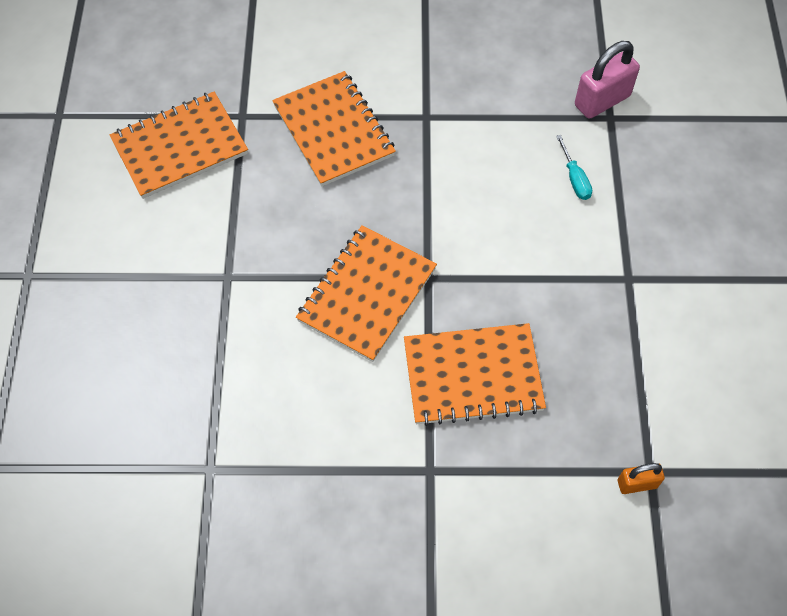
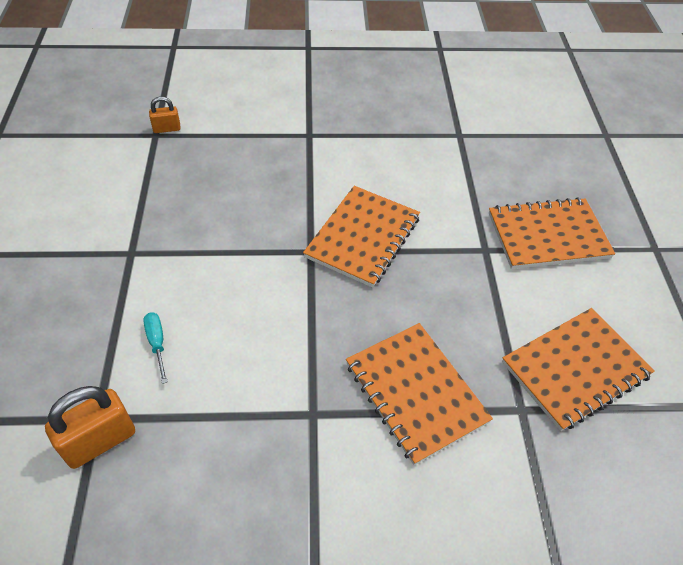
camera: 175 degrees right, 10 degrees down
(473, 376) = (275, 184): orange notebook -> orange notebook (548, 235)
(602, 101) = (100, 441): pink padlock -> orange padlock

